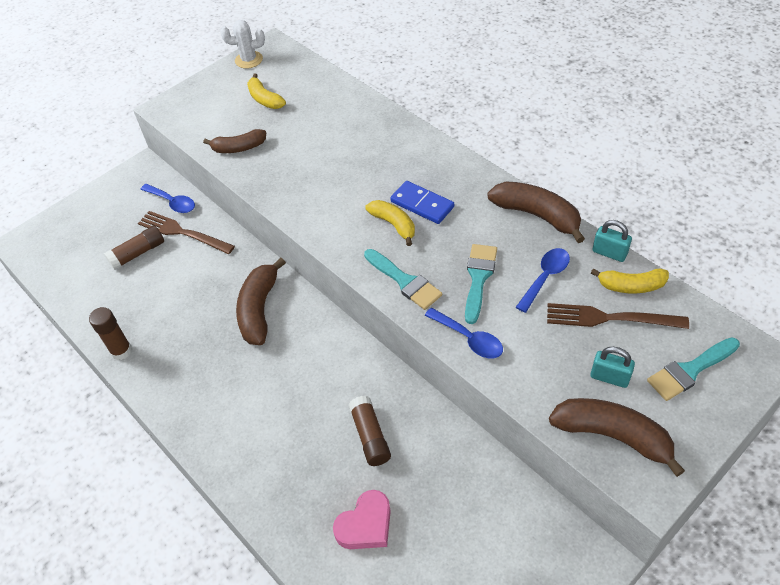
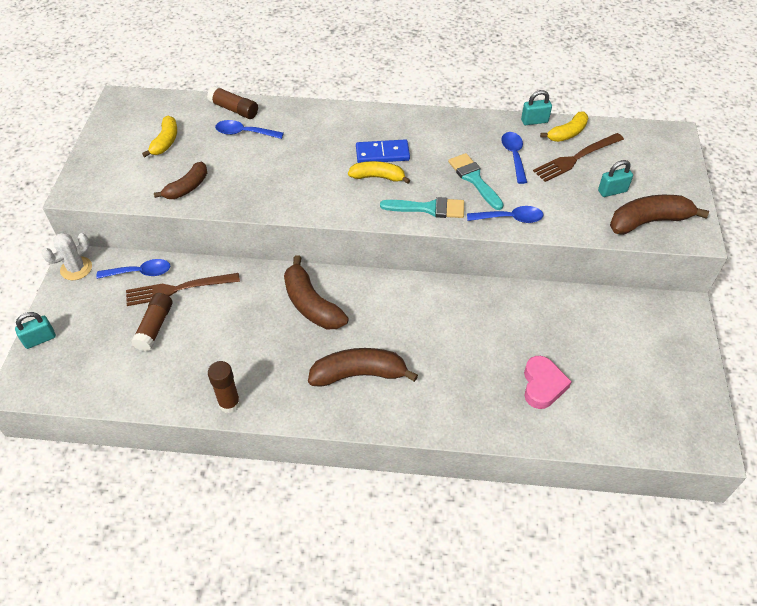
camera: 45 degrees left, 0 degrees up
(64, 215) = (40, 339): none -> turquoise padlock
(249, 60) = (112, 119): white cactus -> white cactus (76, 268)
(264, 99) = (165, 142): yellow banana -> yellow banana turned 90 degrees counterclockwise
(330, 122) = (244, 133): none -> blue spoon
(370, 436) = (485, 332): brown glue stick -> brown glue stick (234, 109)
(537, 215) = (467, 121): brown banana -> brown banana (359, 374)
(690, 370) = (647, 162): turquoise brush -> none

